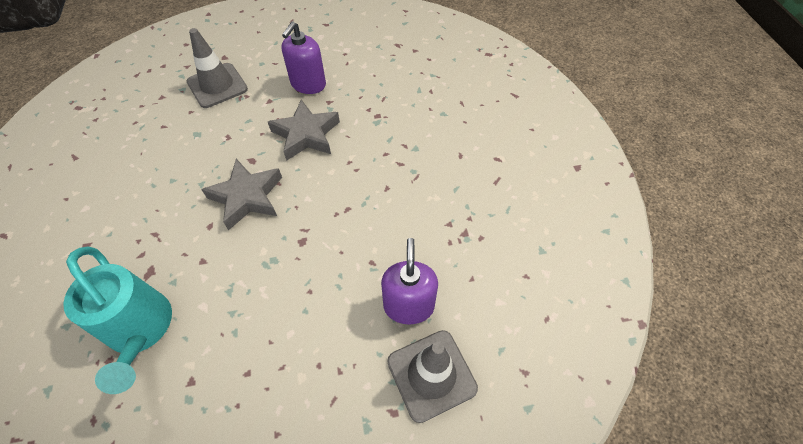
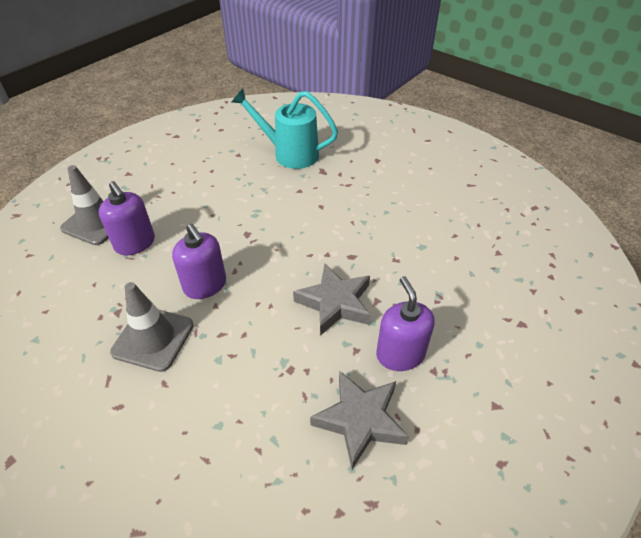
camera: 140 degrees right, 10 degrees down
(217, 85) = (475, 292): grey traffic cone -> grey traffic cone (153, 338)
(247, 197) = (319, 233): grey star -> grey star (360, 420)
(380, 210) = (205, 285): none -> purple soap dispenser

